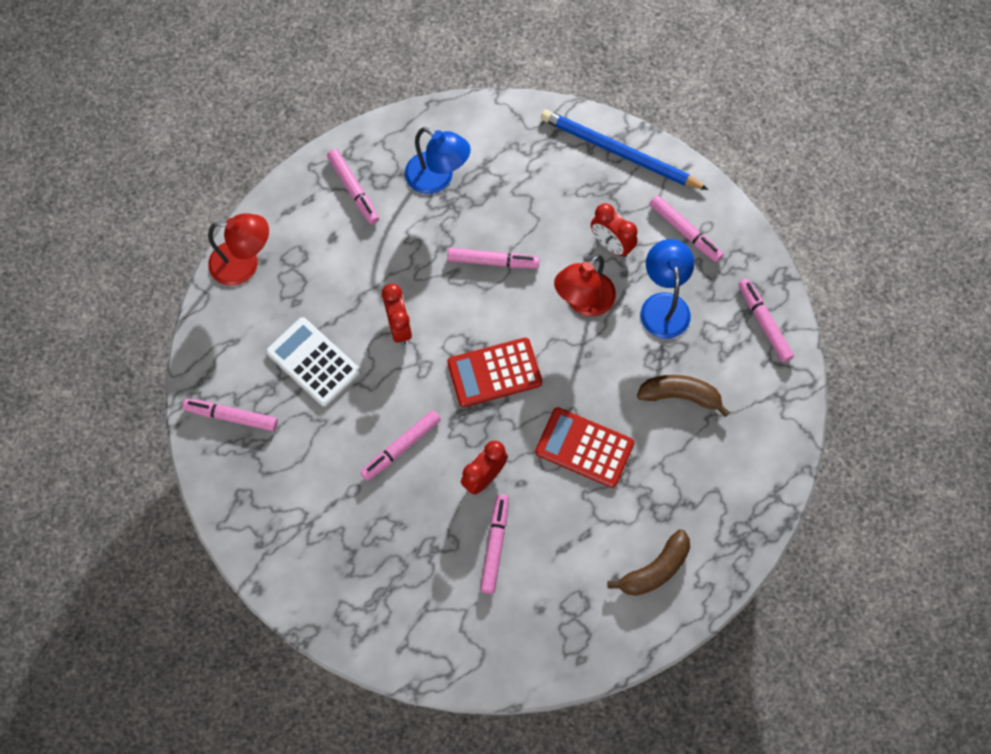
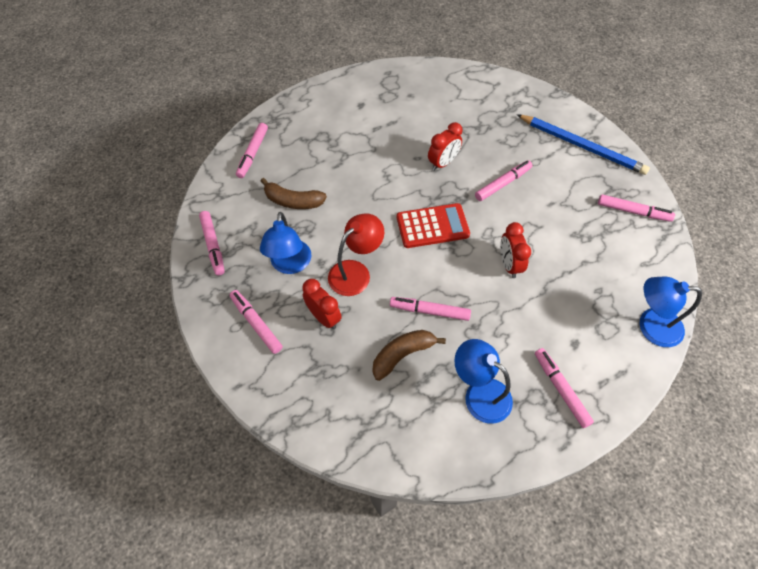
camera: 175 degrees left, 10 degrees down
(244, 264) = (650, 326): red lamp -> blue lamp
(313, 362) = (576, 244): white calculator -> none
(495, 545) = (437, 127): pink marker -> pink marker (253, 153)
(584, 447) = (370, 175): red calculator -> none
(619, 152) = (299, 407): blue pencil -> blue pencil (582, 146)
(655, 569) = (334, 108): brown banana -> brown banana (402, 355)

